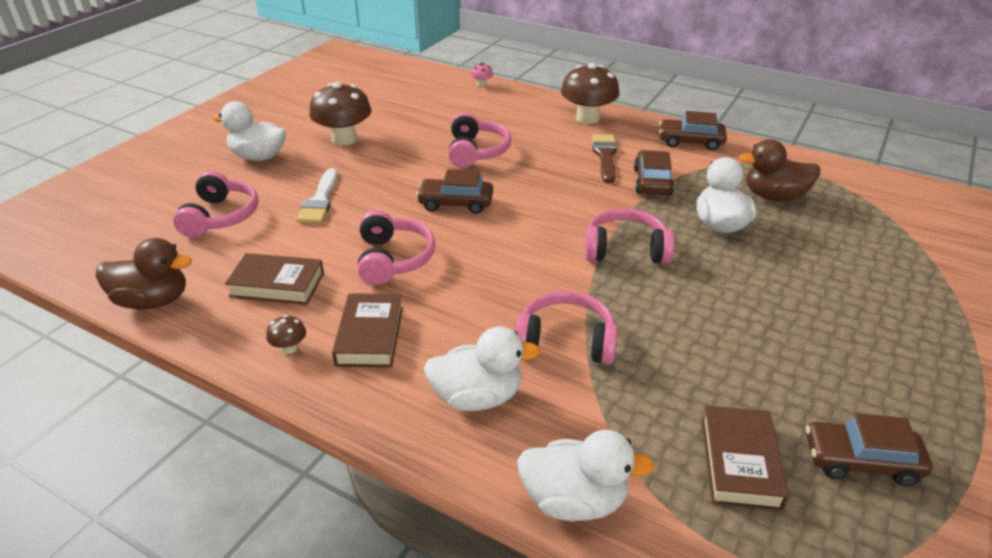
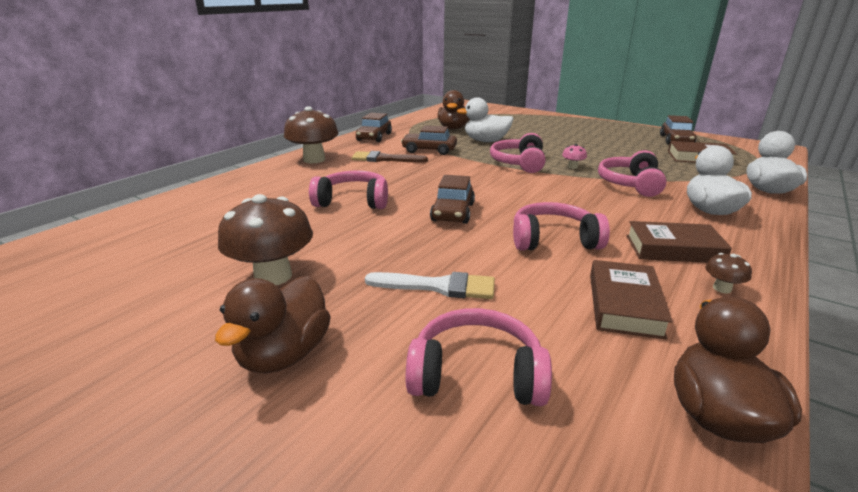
camera: 85 degrees left, 10 degrees down
(258, 157) = (284, 354): white duck -> brown duck
(481, 85) = (193, 194): pink mushroom -> pink mushroom (572, 167)

